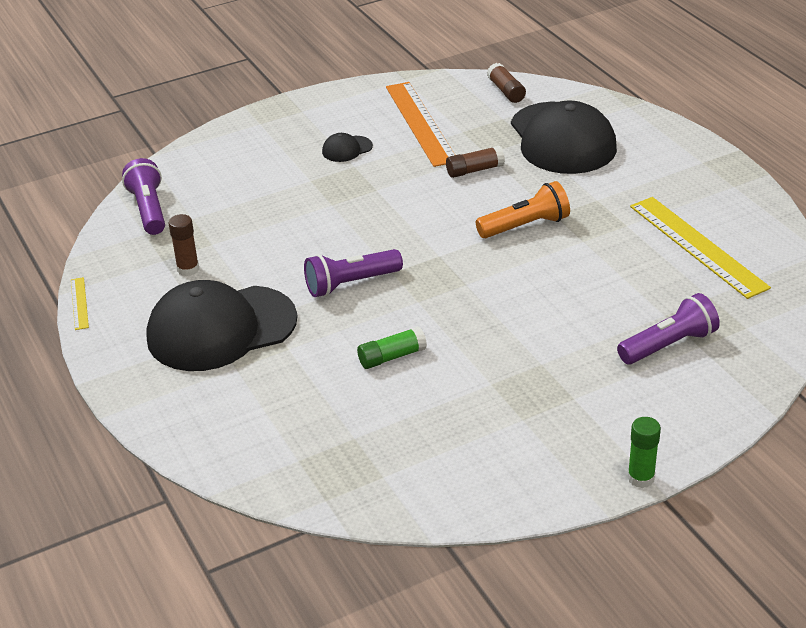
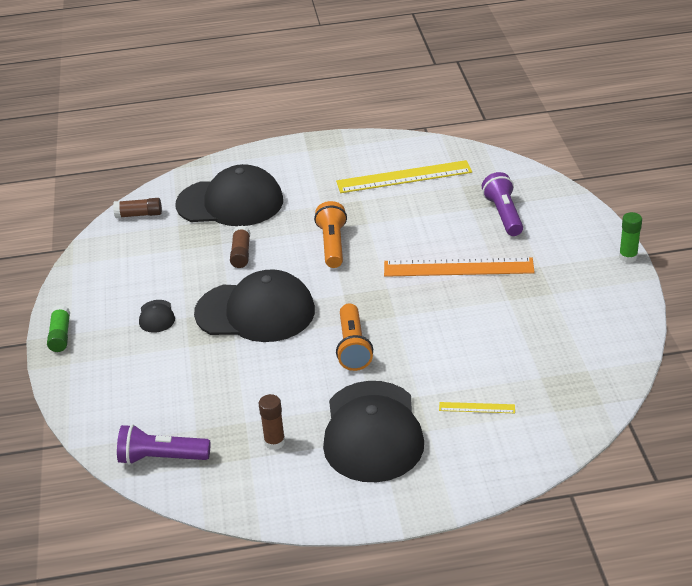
camera: 70 degrees left, 0 degrees up
(79, 303) = (284, 523): yellow ruler -> yellow ruler (477, 407)
(350, 284) = (353, 347): purple flashlight -> orange flashlight
(381, 205) = (255, 312): none -> black cap
(391, 357) = (456, 341): green glue stick -> green glue stick (60, 335)
(420, 123) = (149, 268): orange ruler -> orange ruler (458, 267)

